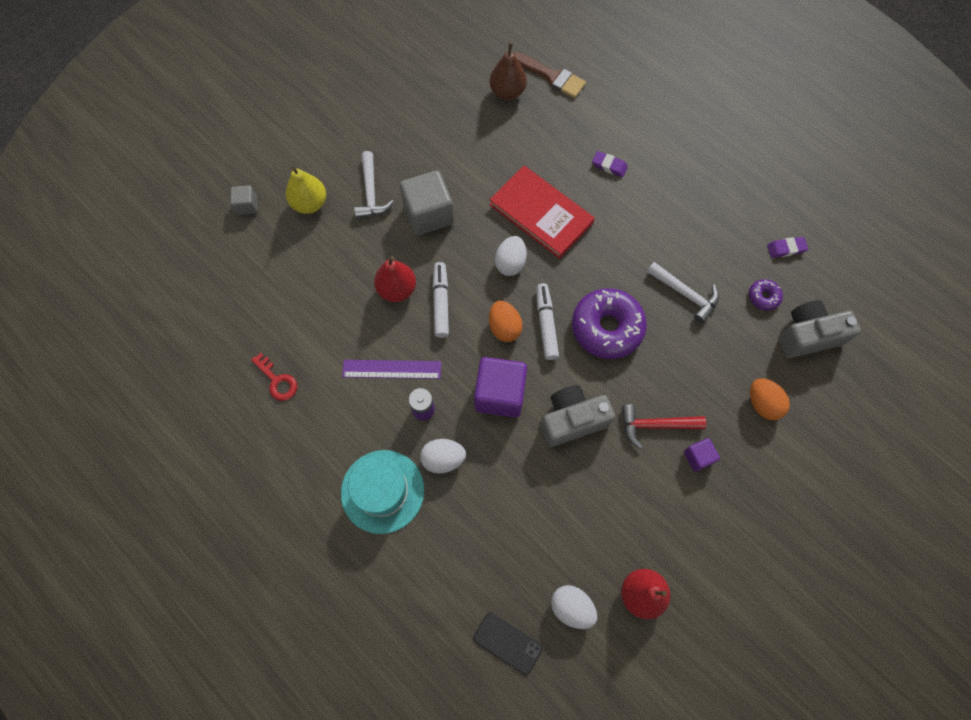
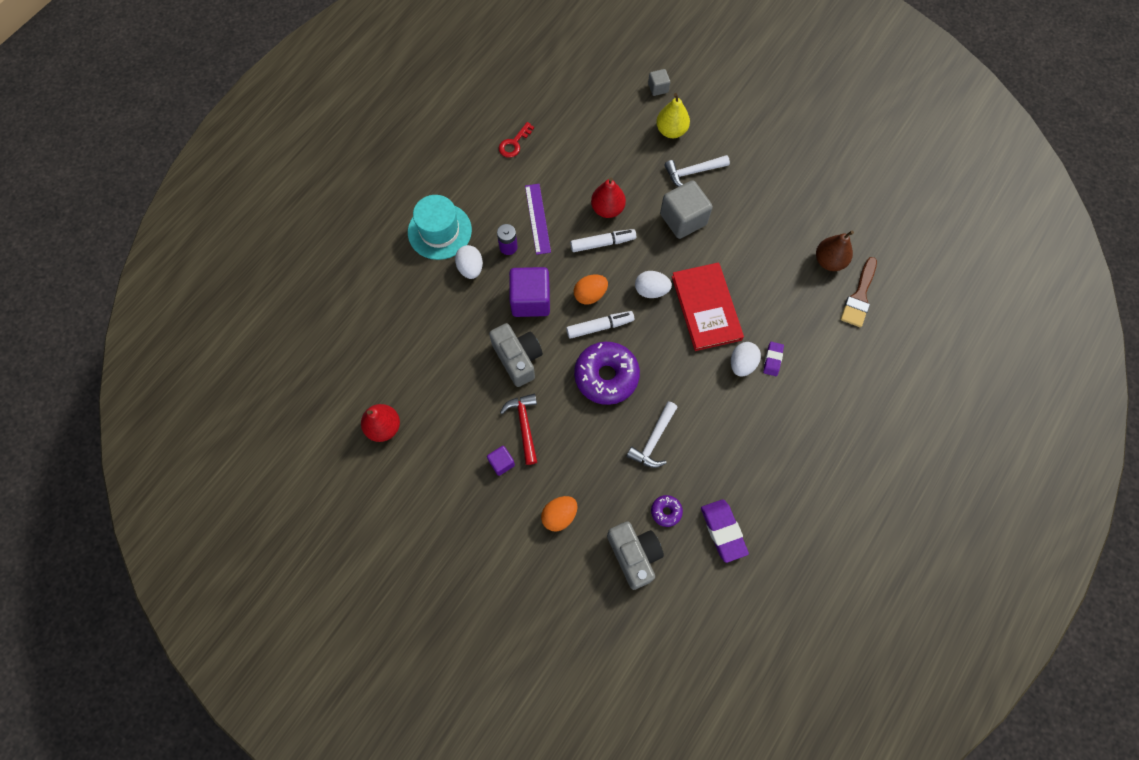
camera: 80 degrees right, 0 degrees up
(507, 642) = (339, 335): black phone -> none
(541, 214) = (706, 308): red book -> red book turned 45 degrees counterclockwise
(571, 607) = (368, 377): white egg -> white egg (742, 364)
(786, 249) = (723, 531): purple eraser -> purple eraser, size x1.70

